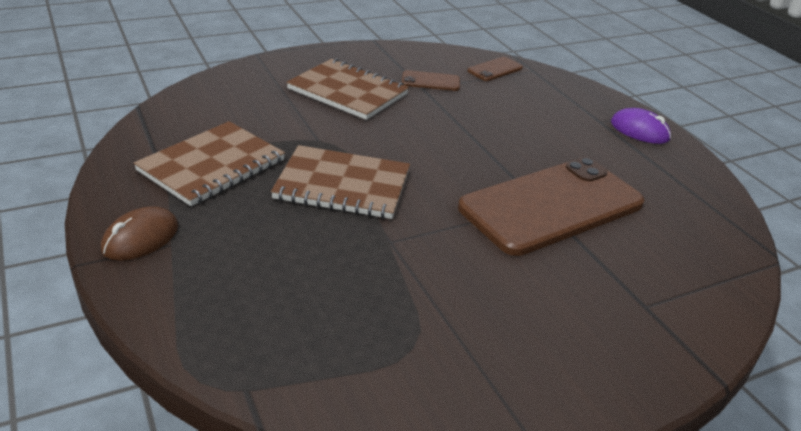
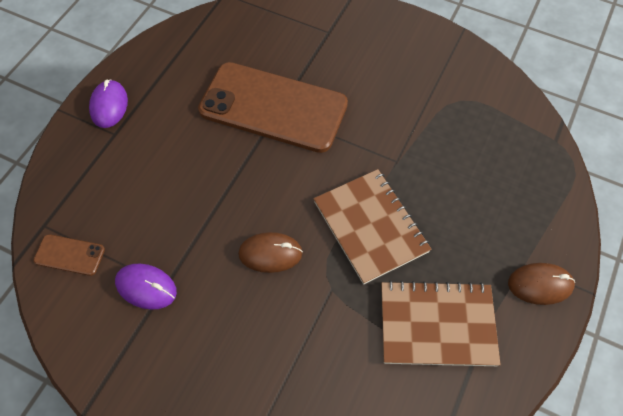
camera: 125 degrees left, 25 degrees up
(347, 92) = (231, 335): brown notebook -> none
(388, 131) = (270, 254): none -> brown mouse
(430, 81) = (146, 287): brown phone -> purple mouse

